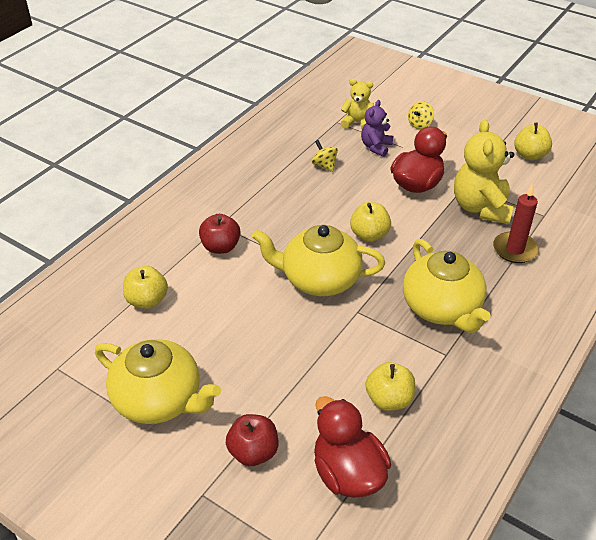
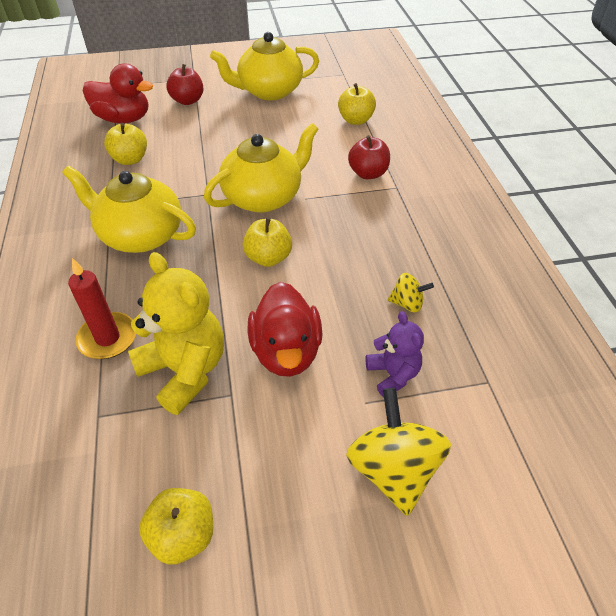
camera: 135 degrees right, 5 degrees up
(357, 123) = (464, 400): yellow teddy bear -> none
(419, 124) = (393, 469): yellow spinning top -> yellow spinning top, size x1.93

